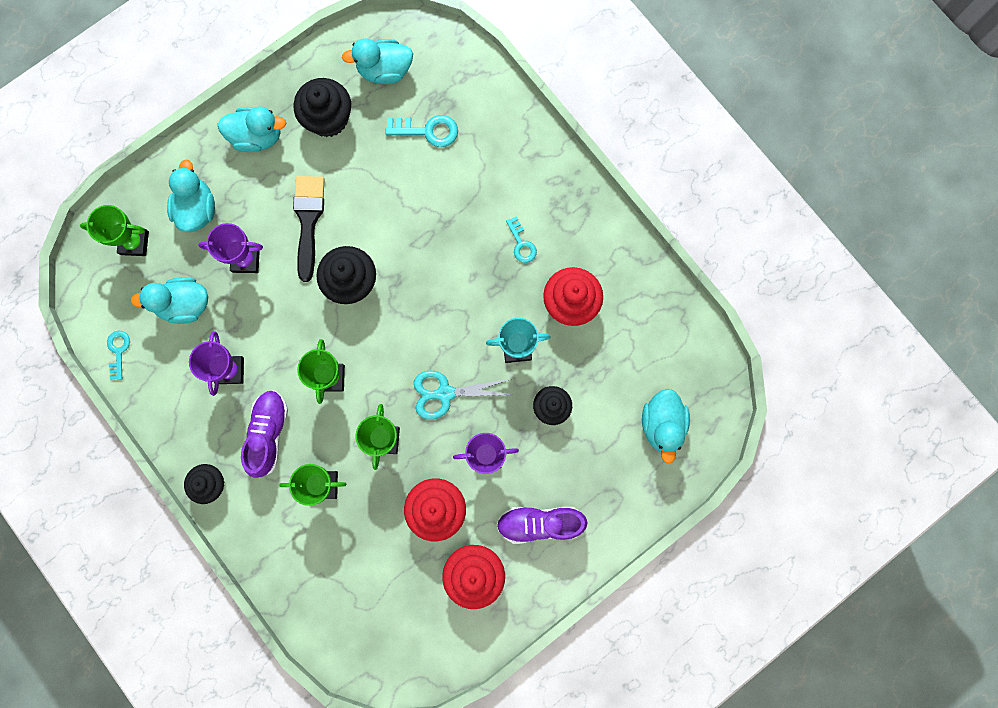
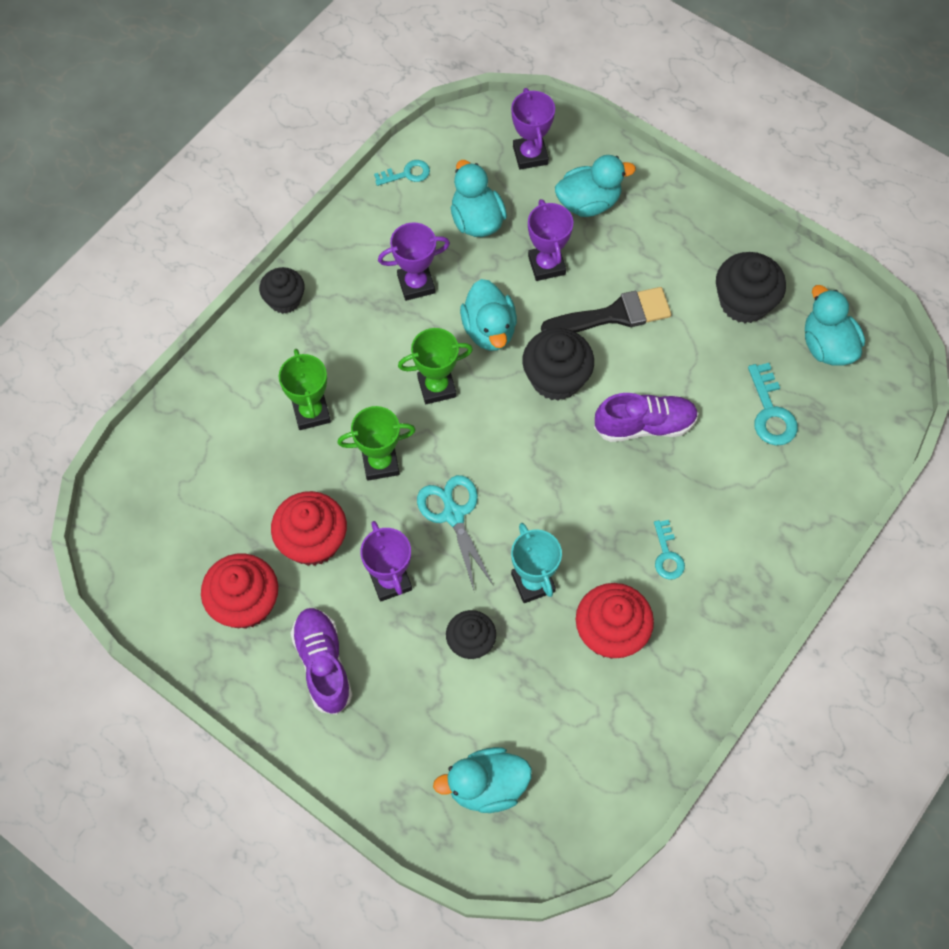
camera: 75 degrees right, 15 degrees down
(134, 243) = (530, 155): green trophy -> purple trophy
(257, 137) = (694, 237): turquoise duck -> turquoise duck (489, 330)
(268, 433) = (355, 341): purple shoe -> purple shoe (645, 425)
(521, 244) = (667, 555): turquoise key -> turquoise key turned 60 degrees counterclockwise

